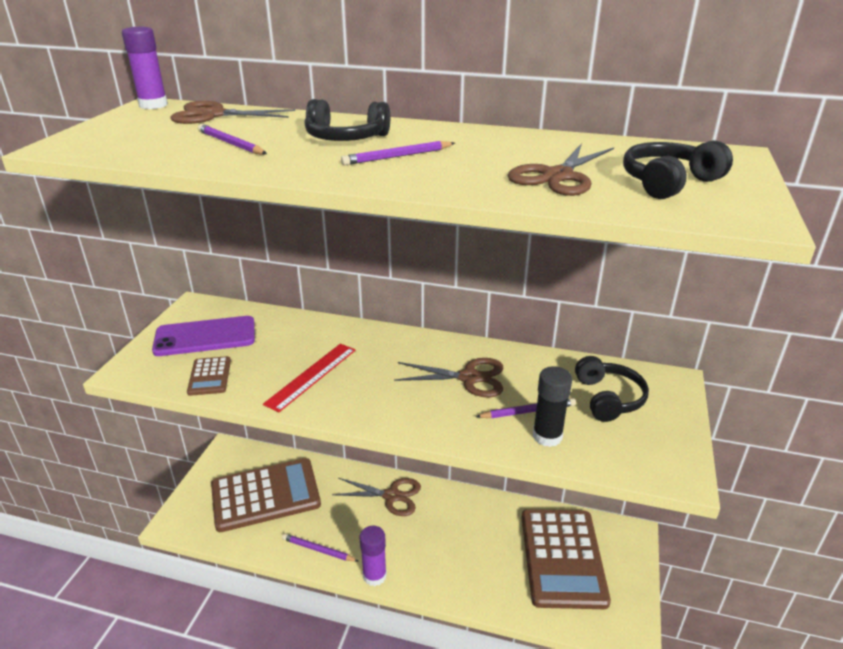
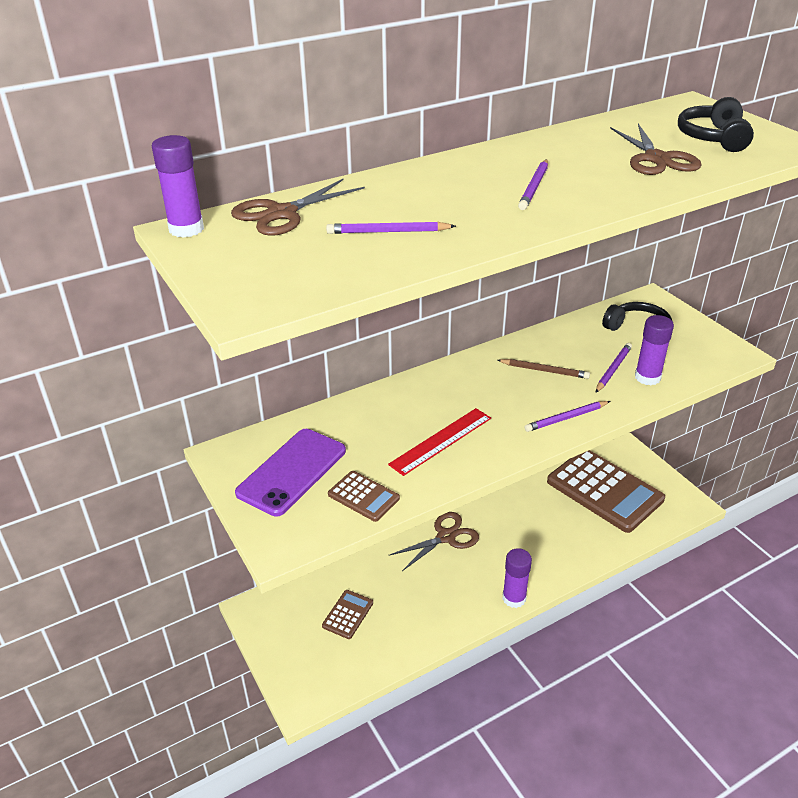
camera: 45 degrees left, 5 degrees up
(265, 495) = (348, 614): brown calculator -> brown calculator, size x0.44
(311, 376) = (441, 441): red ruler -> red ruler turned 60 degrees clockwise
(318, 550) = (450, 616): purple pencil -> purple pencil (566, 418)
(346, 138) = (456, 188): black headphones -> none
(469, 378) = (544, 370): brown scissors -> brown pencil
(547, 436) = (647, 377): black glue stick -> purple glue stick

